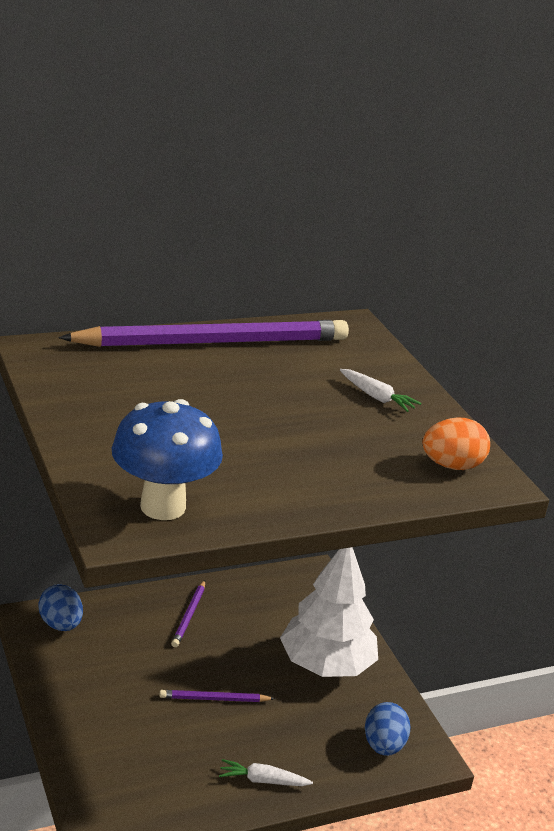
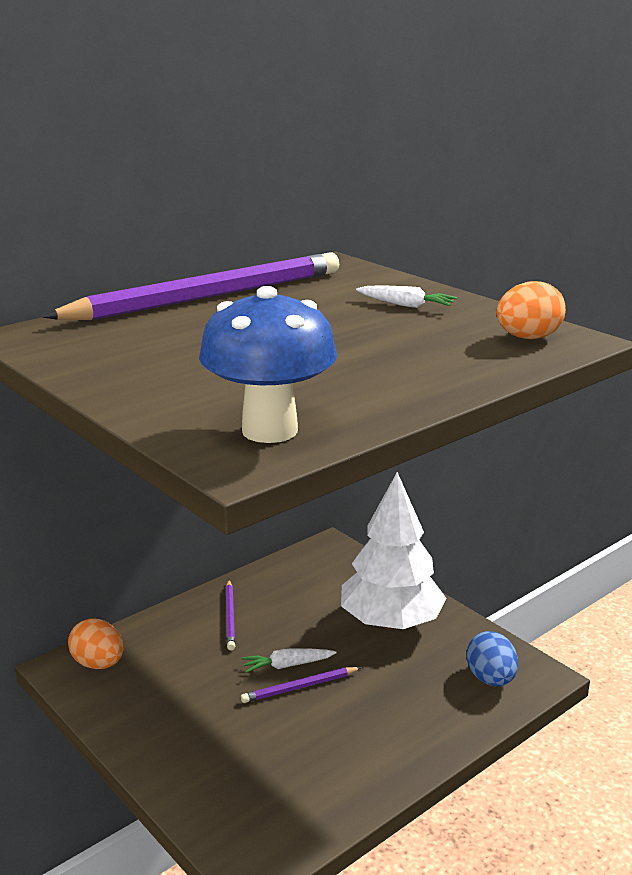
camera: 15 degrees left, 5 degrees down
(61, 624) = (98, 664): blue egg -> orange egg
(263, 780) = (395, 751): white carrot -> white carrot (287, 665)

